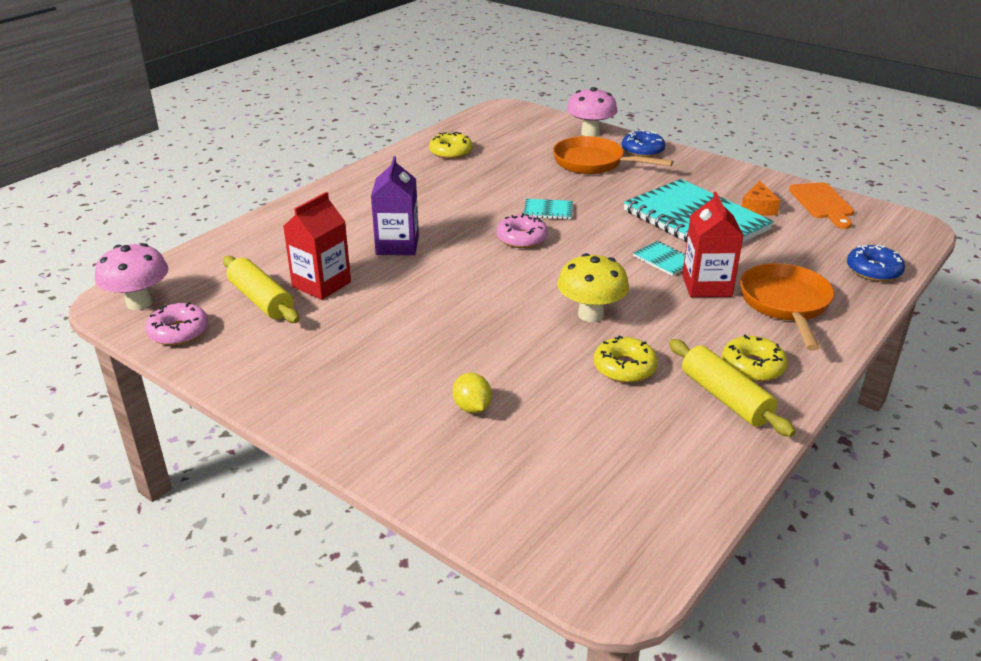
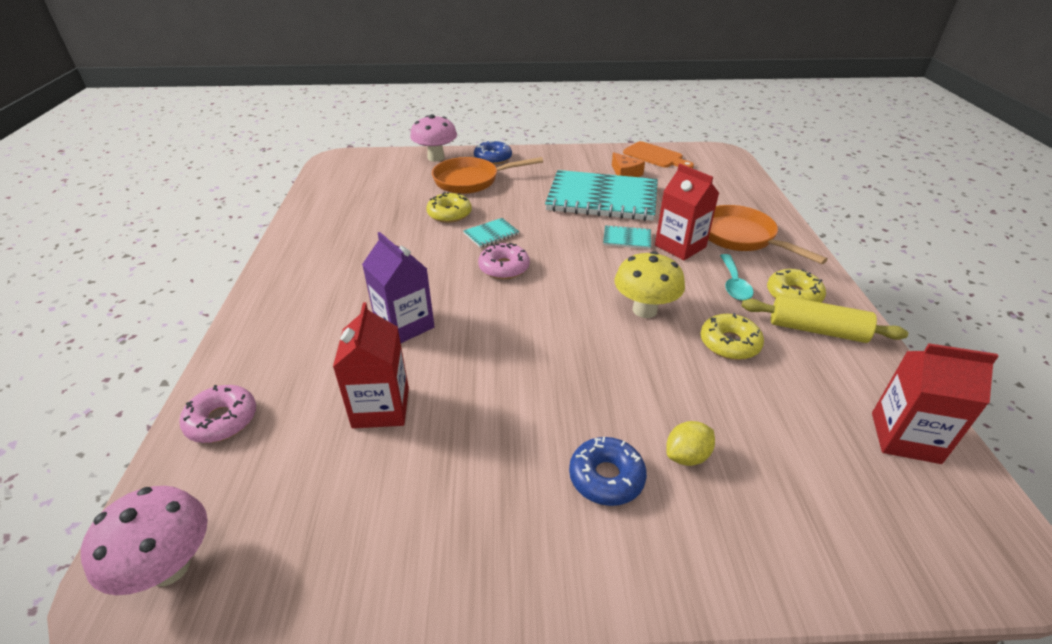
camera: 40 degrees left, 5 degrees up
(179, 332) = (278, 574): pink donut -> pink donut (222, 420)
(261, 300) = (335, 465): yellow rolling pin -> none
(450, 152) = (338, 214): yellow donut -> yellow donut (449, 214)
(472, 408) = (687, 456): yellow lemon -> yellow lemon turned 60 degrees counterclockwise
(665, 493) = (905, 437): none -> red carton
(707, 333) = (734, 284): none -> turquoise spoon
(873, 270) = (747, 191): blue donut -> blue donut (606, 477)

